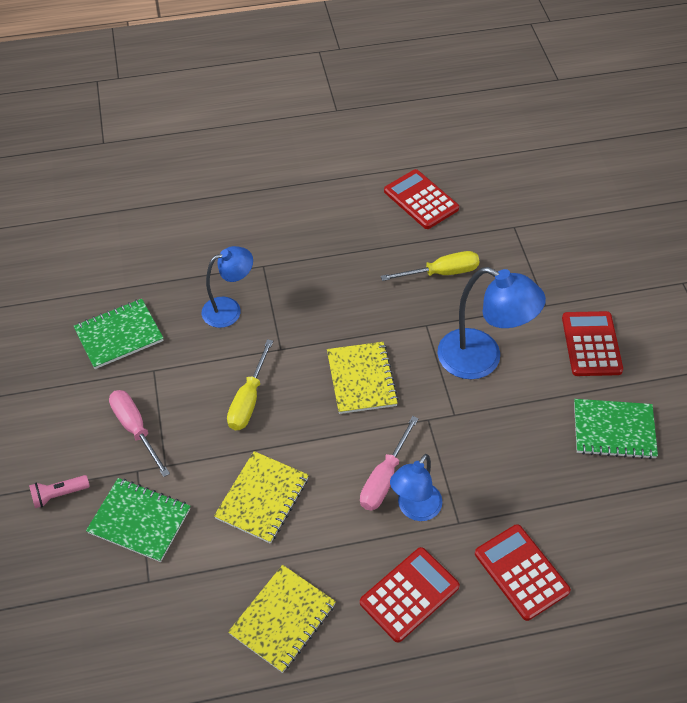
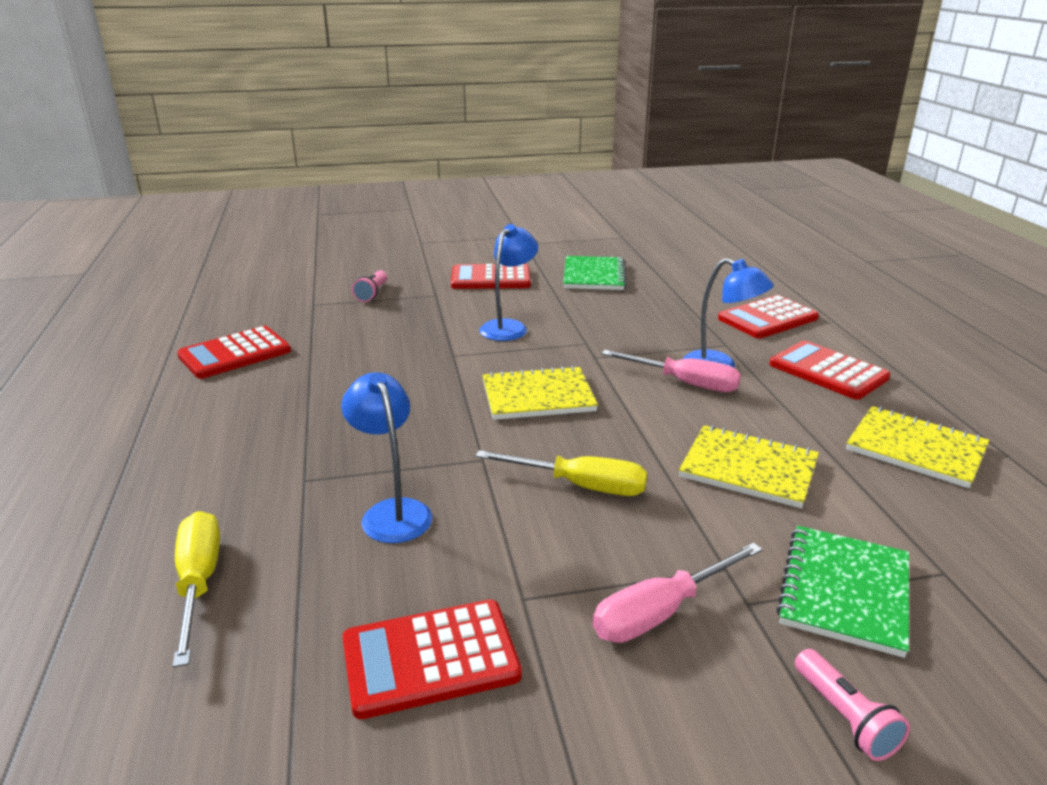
camera: 90 degrees left, 25 degrees down
(119, 335) = (430, 658): green notebook -> red calculator
(441, 273) = (370, 344): yellow screwdriver -> yellow screwdriver (198, 583)
(481, 360) = (508, 327): blue lamp -> blue lamp, size x0.64
(541, 261) = (372, 294): none -> pink flashlight

